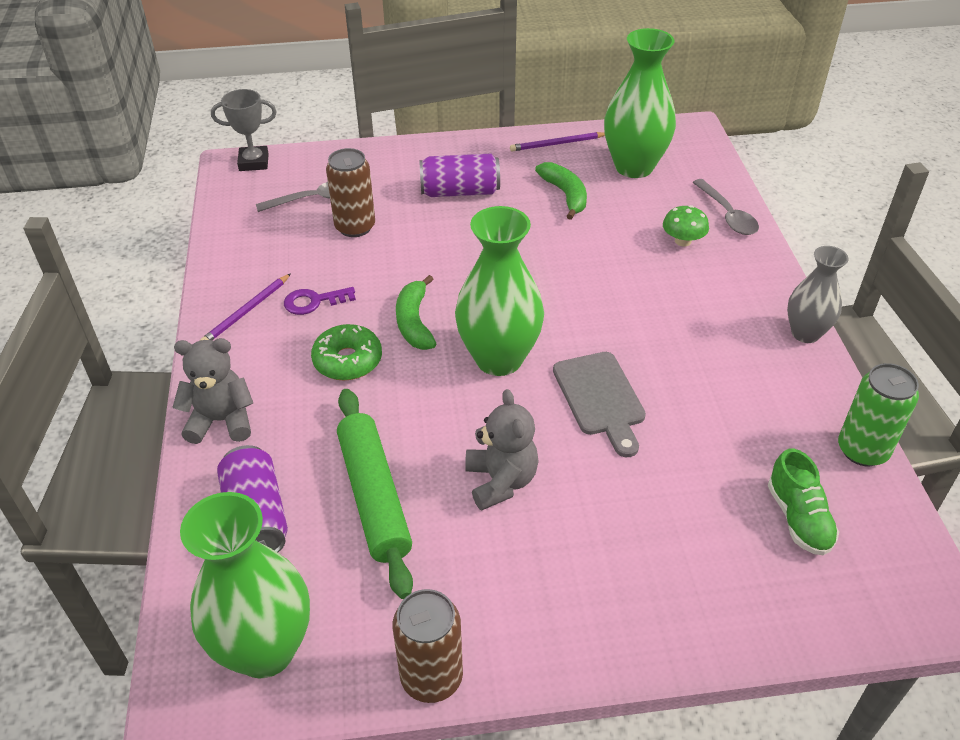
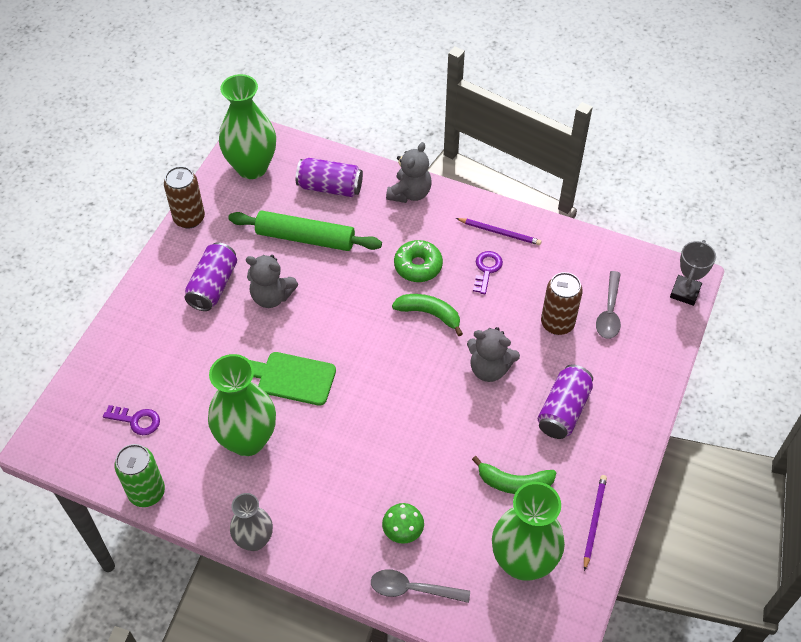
camera: 120 degrees right, 10 degrees up
(246, 311) = (500, 232): purple pencil -> purple pencil turned 135 degrees clockwise
(451, 252) = (489, 368): none -> grey teddy bear
(499, 359) = (364, 343): green vase -> green vase (247, 440)
(534, 560) = (213, 286): none -> purple can
(600, 398) = (292, 378): grey cutting board -> green cutting board
(798, 518) = (137, 420): green shoe -> purple key

